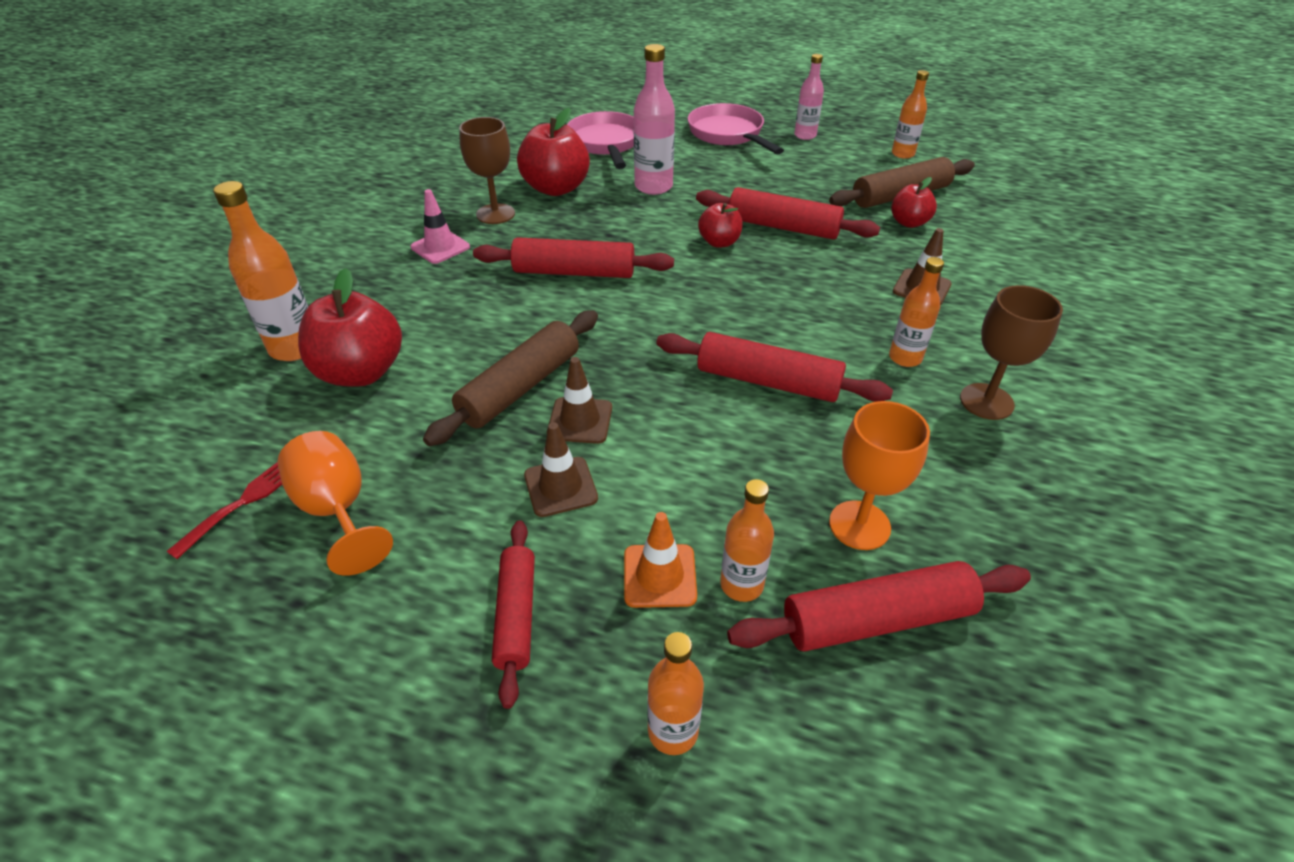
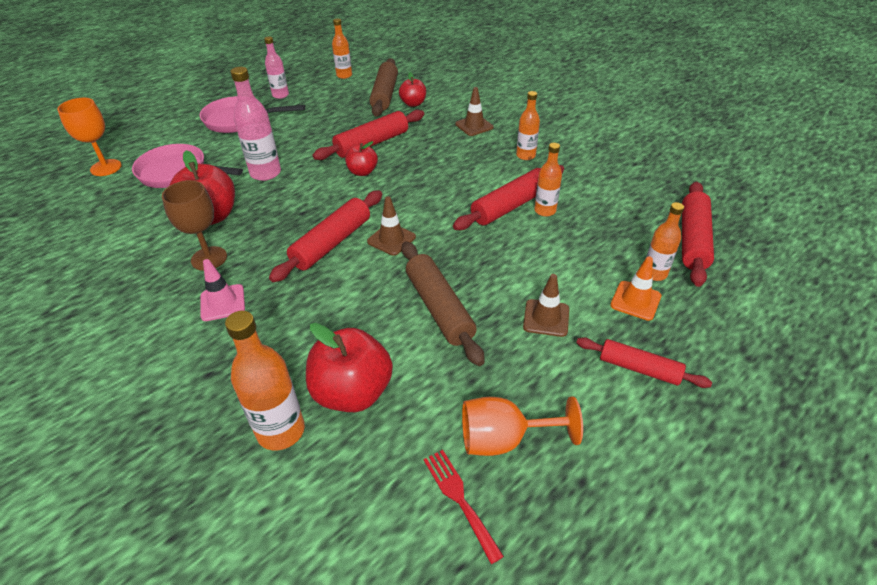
camera: 60 degrees left, 0 degrees up
(580, 420) = (492, 291): brown traffic cone -> brown traffic cone (391, 239)
(673, 731) = (735, 331): orange bottle -> orange bottle (545, 211)
(859, 525) = (634, 220): orange goblet -> orange goblet (106, 167)
(986, 401) = (574, 148): brown goblet -> none

